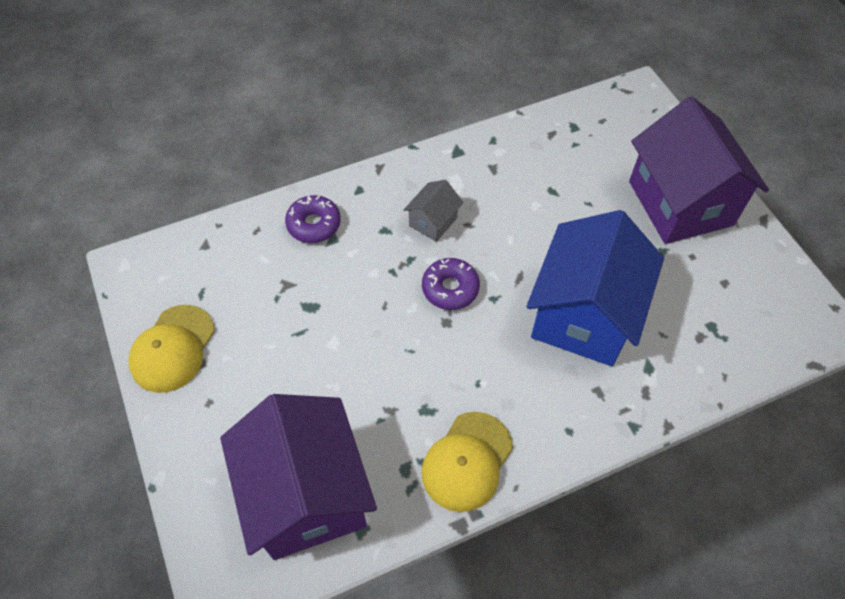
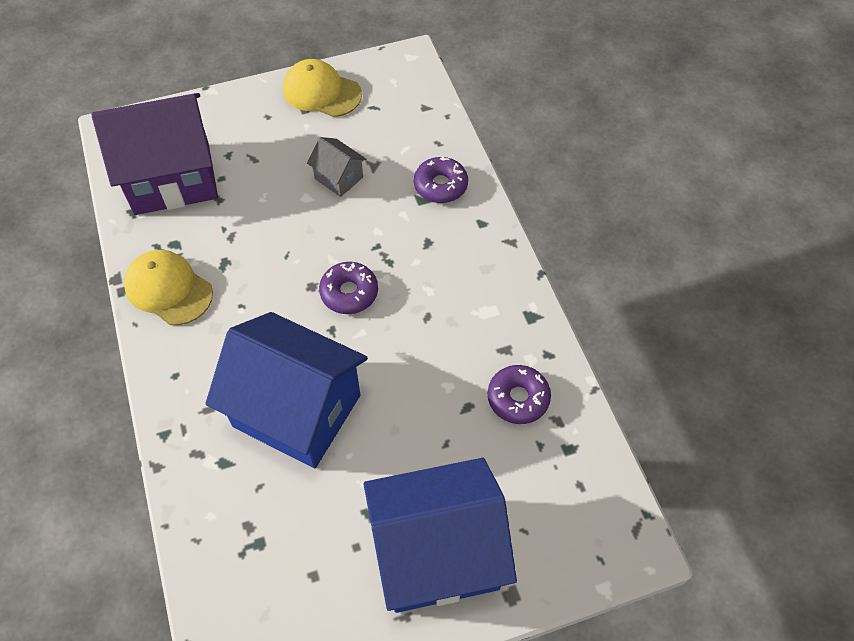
camera: 95 degrees right, 0 degrees up
(433, 222) = (434, 285): grey house -> grey house (338, 178)
(537, 158) = (518, 398): none -> purple donut
(680, 203) = (437, 553): purple house -> blue house

